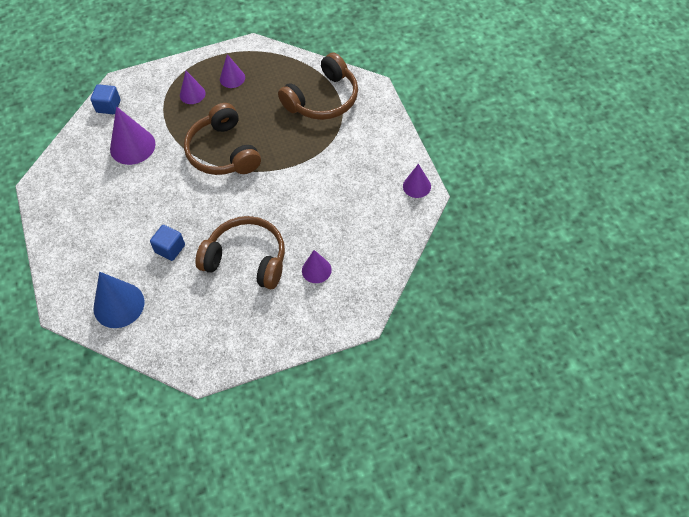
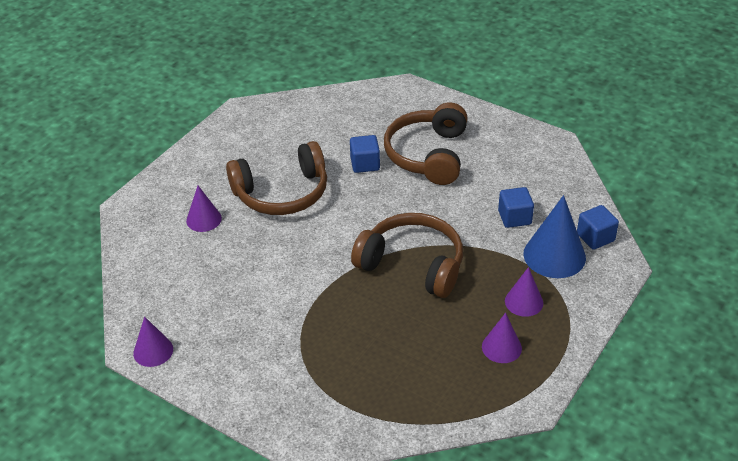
camera: 140 degrees right, 15 degrees down
(119, 305) = (361, 111): blue cone -> blue cone (554, 255)
(132, 146) = (514, 217): purple cone -> blue cube
(323, 99) = (360, 388): brown headphones -> brown headphones (428, 155)

